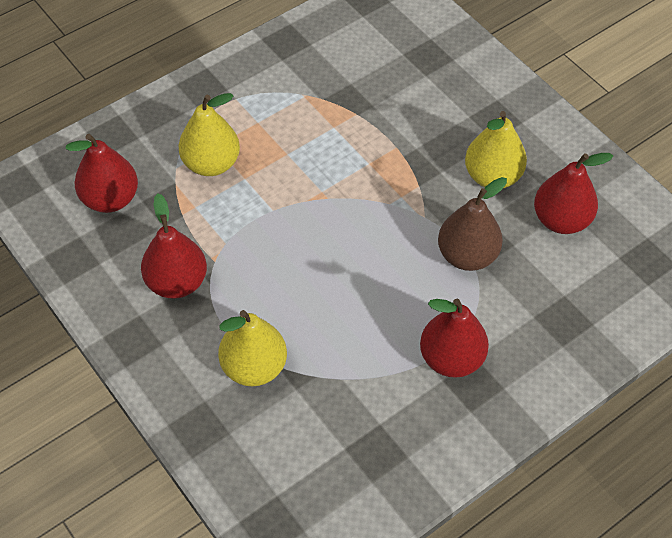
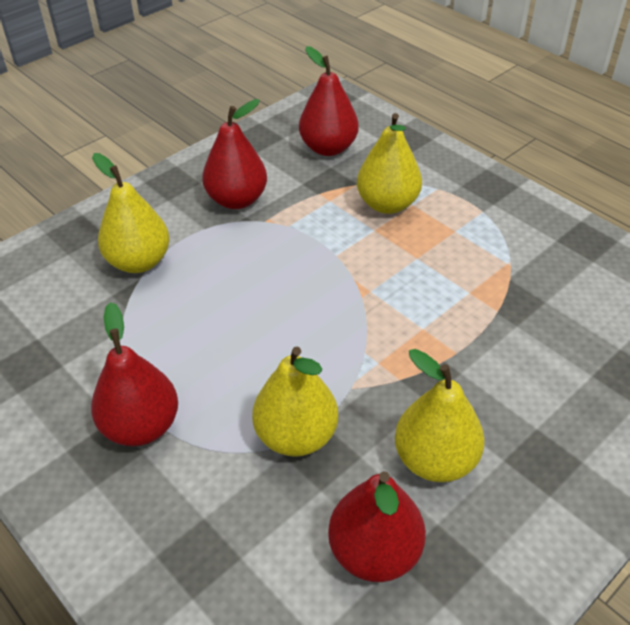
camera: 85 degrees right, 10 degrees down
(467, 255) = (296, 436): brown pear -> yellow pear

